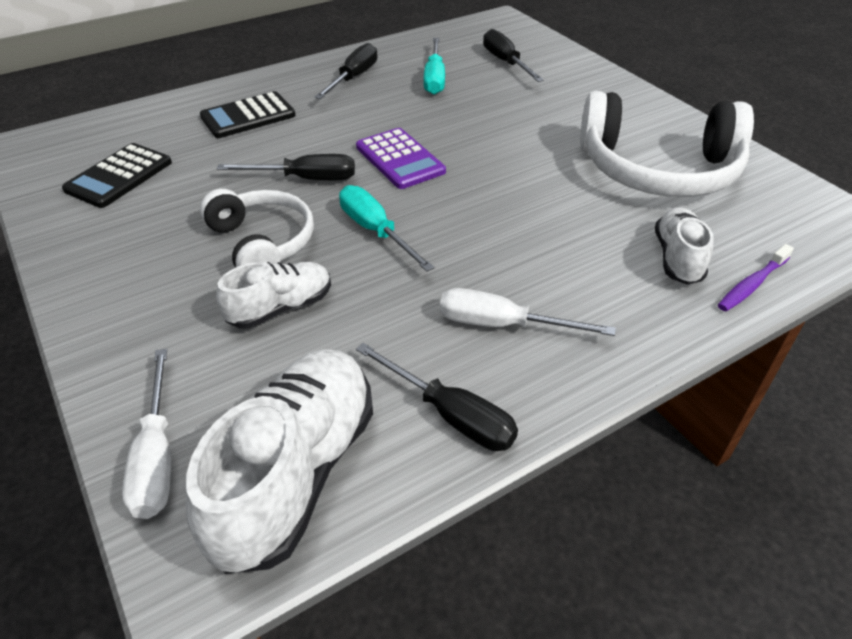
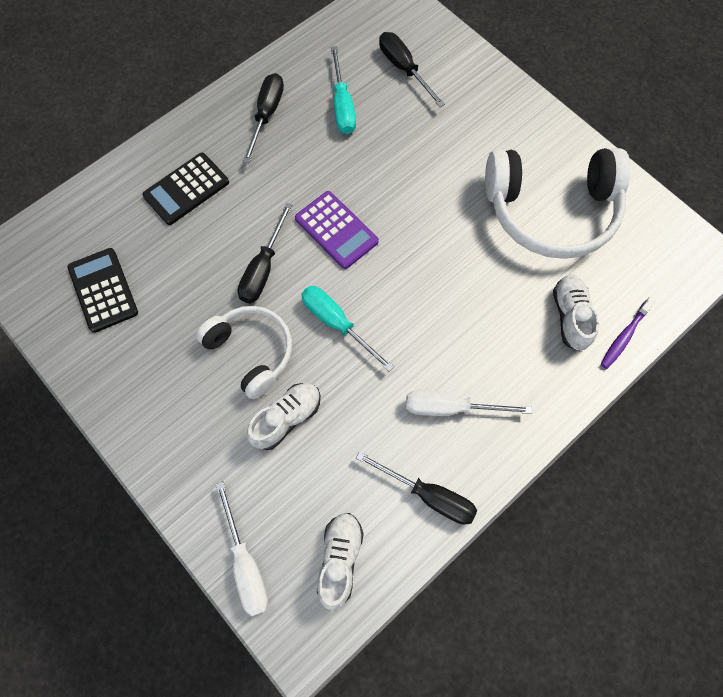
camera: 10 degrees left, 25 degrees up
(119, 176) = (103, 290): black calculator -> black calculator turned 135 degrees clockwise
(296, 473) = (340, 559): white shoe -> white shoe, size x0.56
(305, 179) = (263, 268): black screwdriver -> black screwdriver turned 120 degrees clockwise

